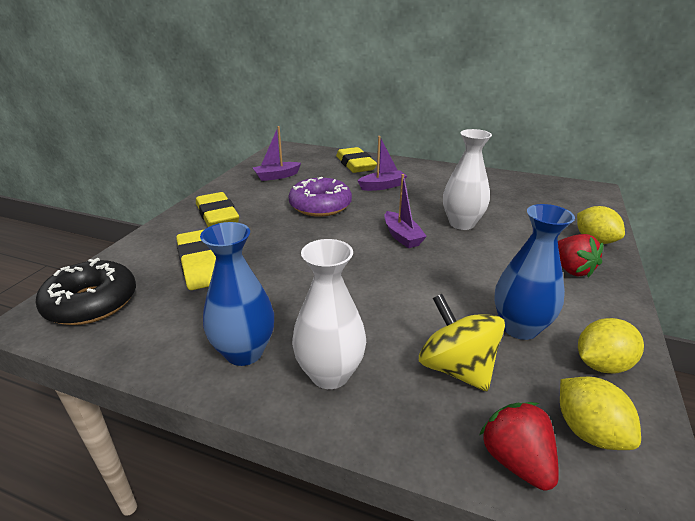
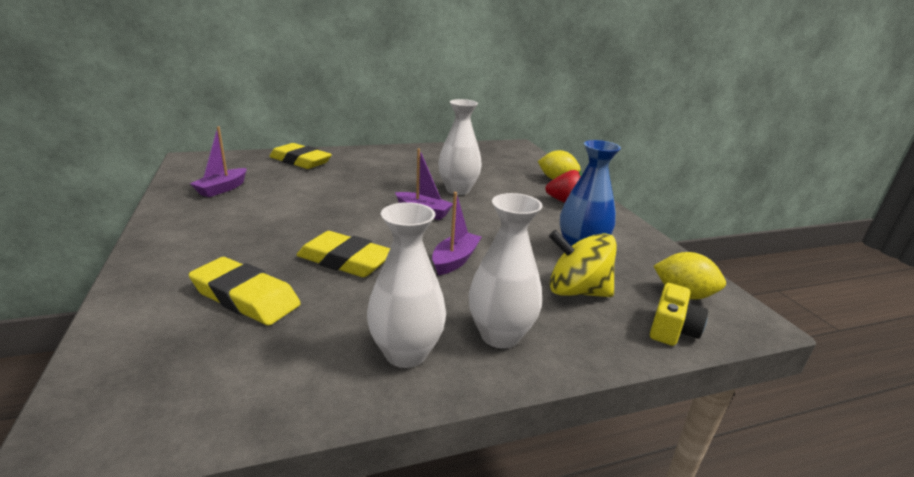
camera: 40 degrees left, 5 degrees down
(92, 303) = (144, 390): black donut -> none
(217, 215) = (198, 244): yellow eraser -> yellow eraser (345, 261)
(244, 352) = (406, 353): blue vase -> white vase
(320, 206) = (312, 206): purple donut -> none
(382, 186) = (353, 175): purple boat -> purple boat (455, 260)
(516, 461) = (672, 329): red strawberry -> yellow camera
(601, 364) = (646, 254): yellow lemon -> none

